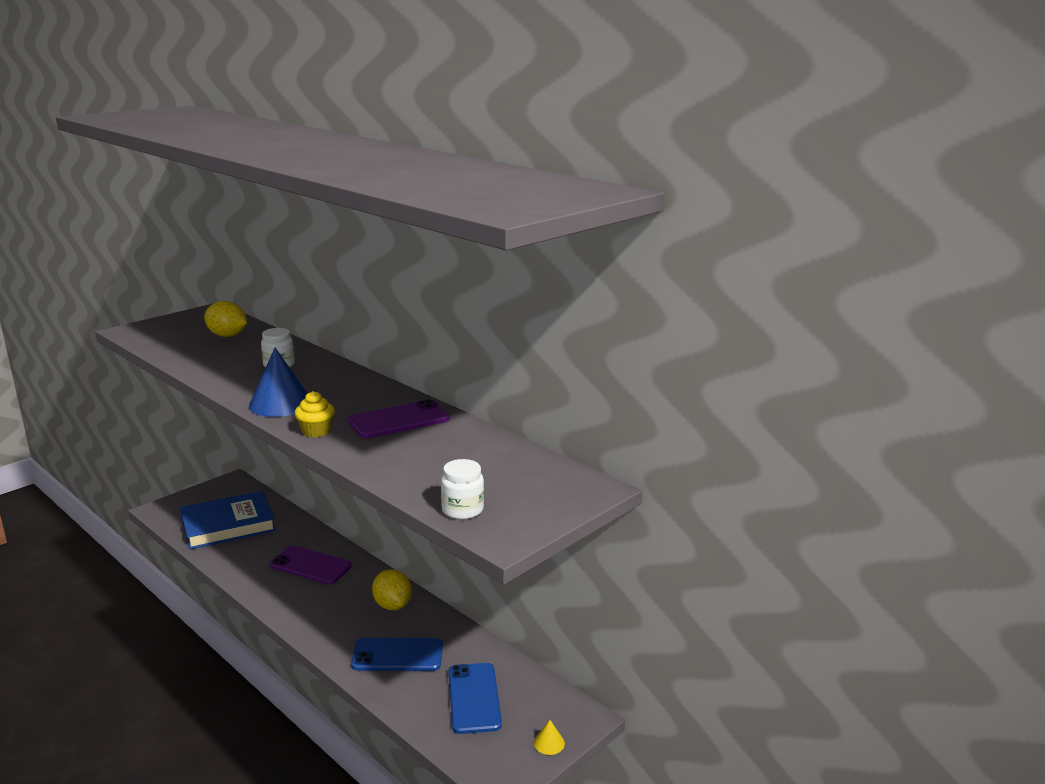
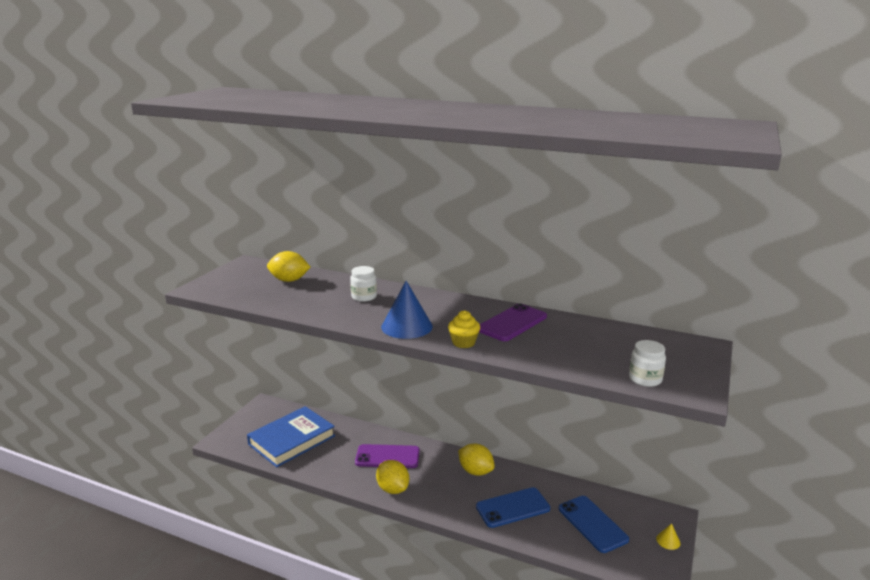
camera: 20 degrees left, 0 degrees up
(286, 601) = (393, 489): none -> yellow lemon

